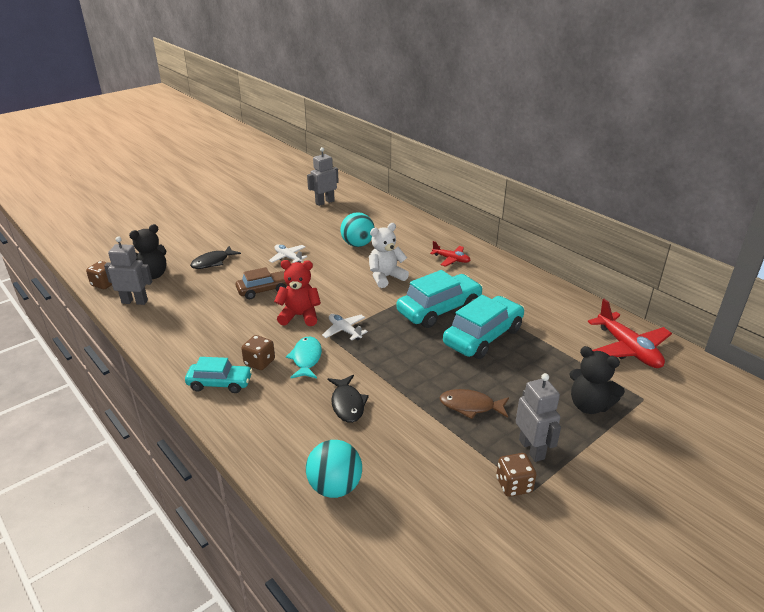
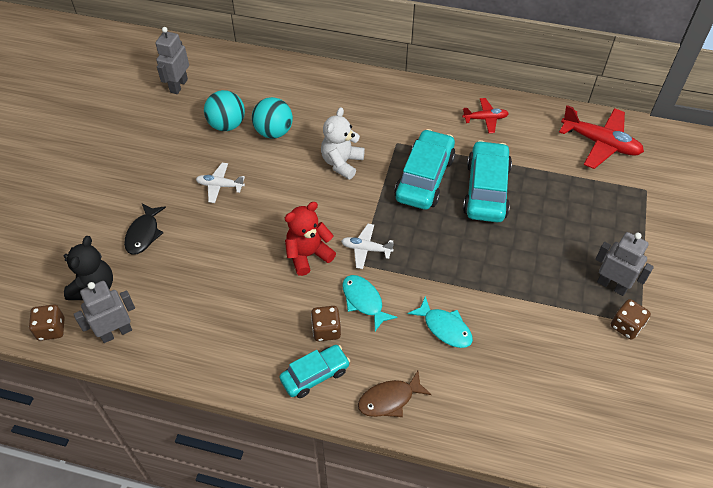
camera: 35 degrees left, 20 degrees up
(263, 290) = (239, 242): brown car -> none
(335, 487) = (510, 412): turquoise ball -> turquoise ball (227, 125)
(347, 404) = (445, 328): black fish -> turquoise fish
(451, 259) = (381, 108): red plane -> red plane (485, 119)
(470, 406) = (538, 271): brown fish -> brown fish (389, 399)
(589, 405) = (617, 218): black teddy bear -> none

